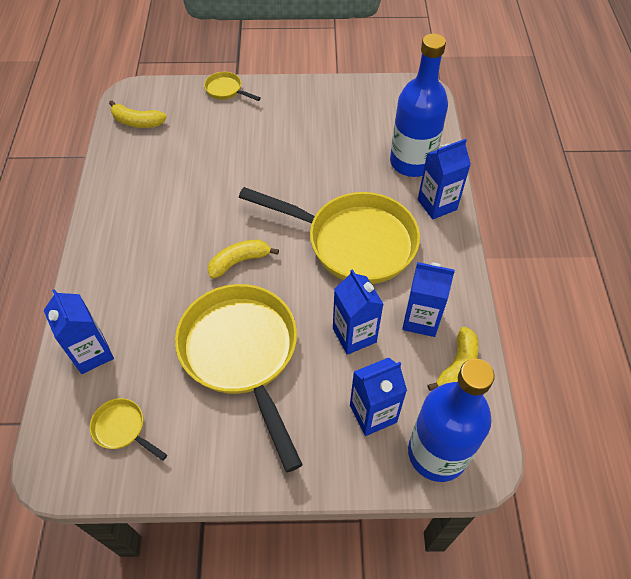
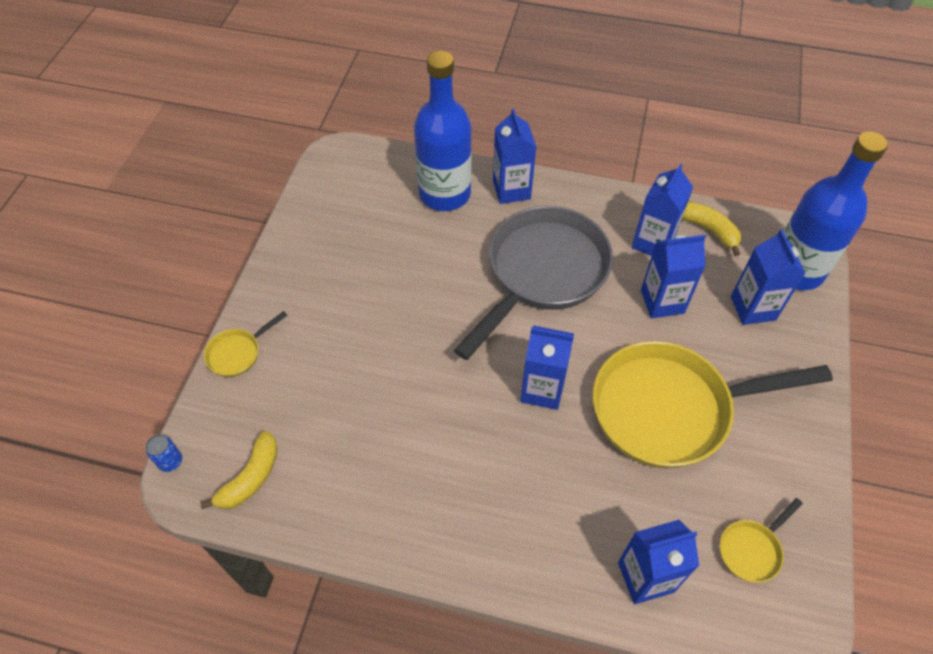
camera: 75 degrees left, 0 degrees up
(142, 84) = (170, 461): none -> blue can
(239, 261) = (542, 389): yellow banana -> blue carton
(353, 242) = (542, 273): yellow pan -> grey pan

